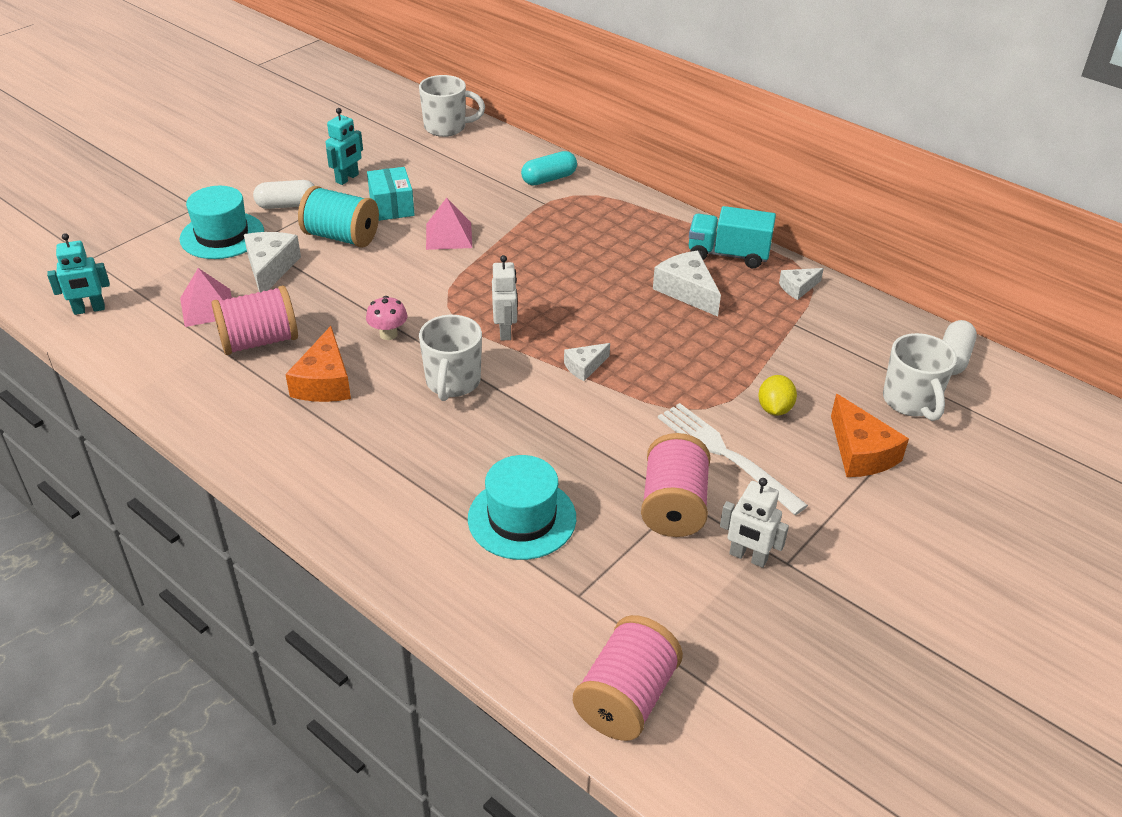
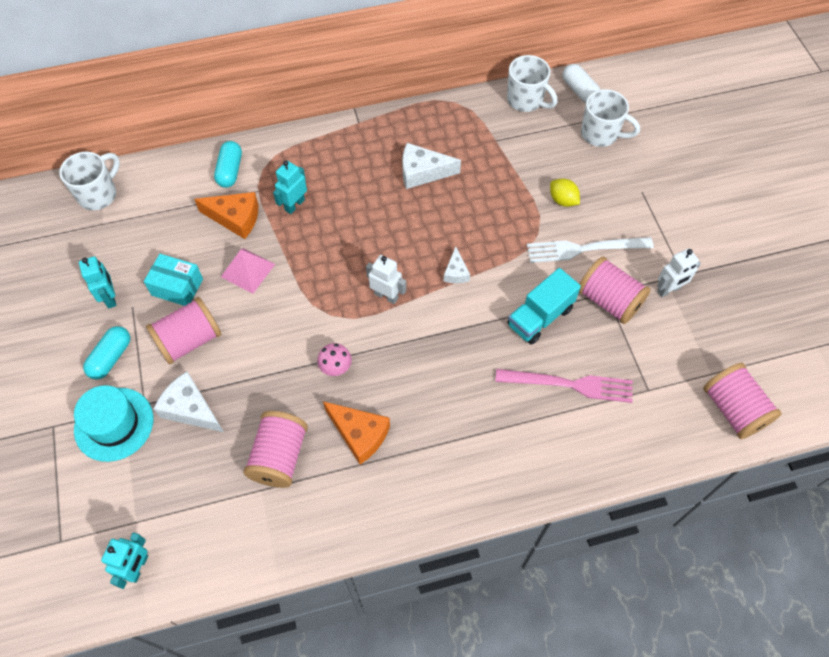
camera: 55 degrees left, 20 degrees up
(207, 307) = (207, 475): pink pyramid -> none
(287, 205) = (111, 357): white capsule -> turquoise capsule
(341, 237) = (189, 340): turquoise spool -> pink spool
(452, 383) = (417, 355): white mug -> white mug (526, 100)
(522, 518) = (570, 385): turquoise hat -> pink fork
(552, 230) = (294, 205): none -> turquoise robot
(728, 255) = (403, 127): turquoise truck -> turquoise truck (540, 317)
(798, 288) = (464, 115): white cheese -> none
(860, 452) = (624, 185): orange cheese -> orange cheese (235, 218)

